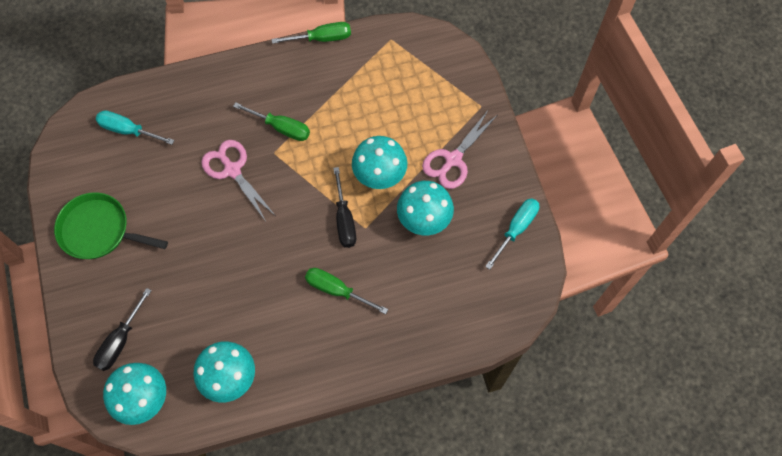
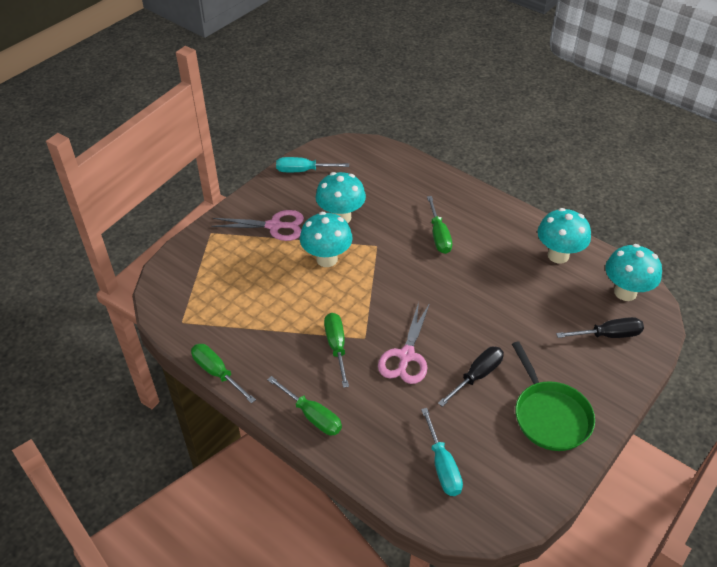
camera: 125 degrees left, 20 degrees down
(235, 76) = (312, 415): none -> green screwdriver
(344, 219) = (381, 260): black screwdriver -> black screwdriver (477, 376)

